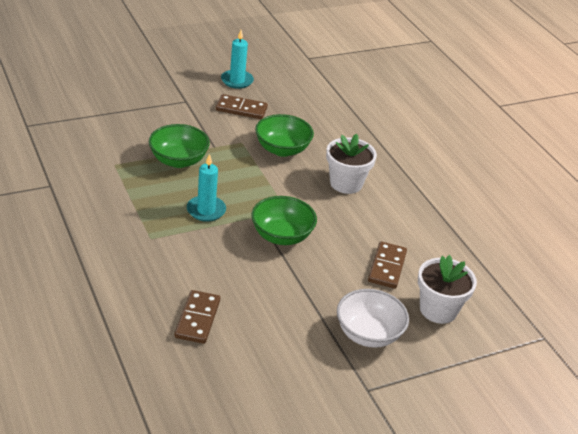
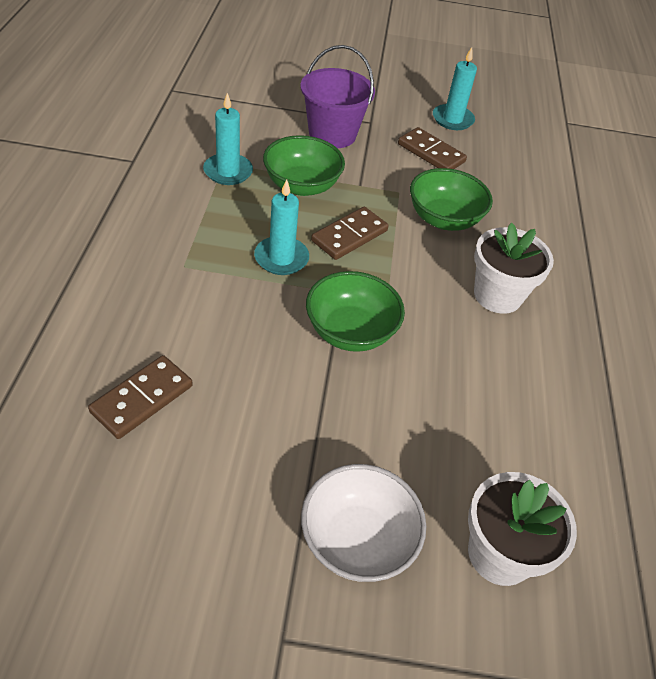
camera: 30 degrees right, 10 degrees up
(122, 169) = (228, 172): none -> turquoise candle
(168, 118) = (332, 134): none -> purple bucket
(387, 267) = (467, 444): brown domino -> brown domino (349, 236)

